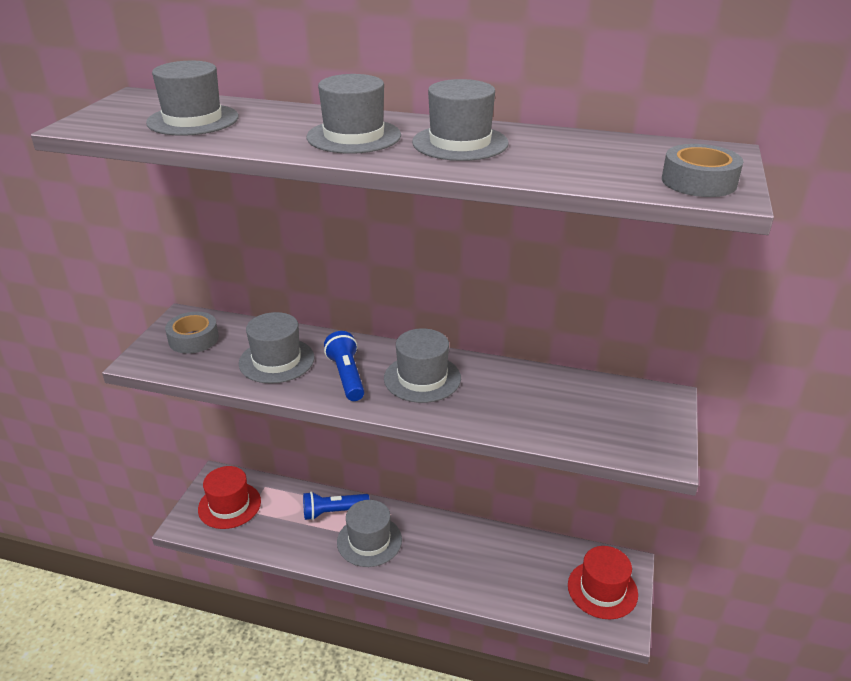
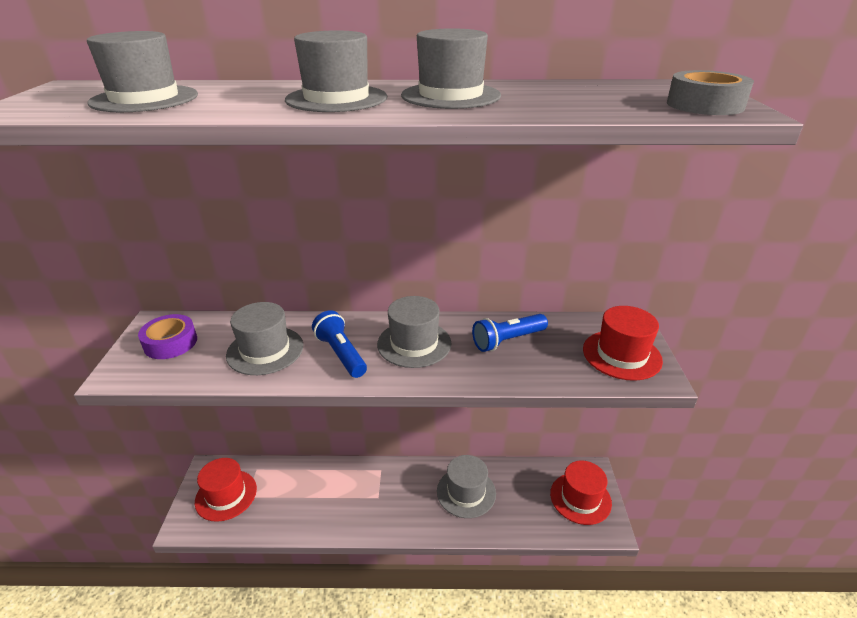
camera: 15 degrees left, 0 degrees up
(193, 339) = (170, 343): grey tape -> purple tape
(333, 512) = (328, 480): blue flashlight -> blue flashlight (507, 341)
(369, 541) = (369, 500): grey hat -> grey hat (466, 492)
(637, 427) = (621, 355): none -> red hat

